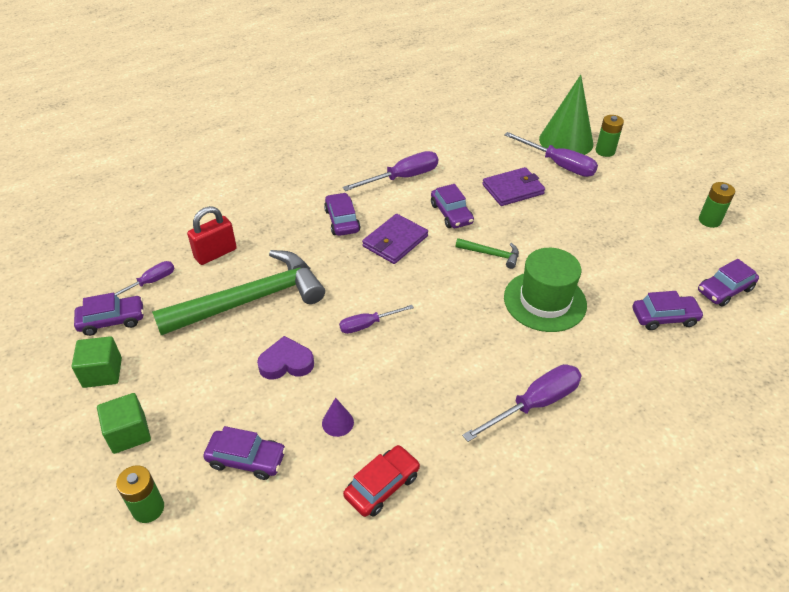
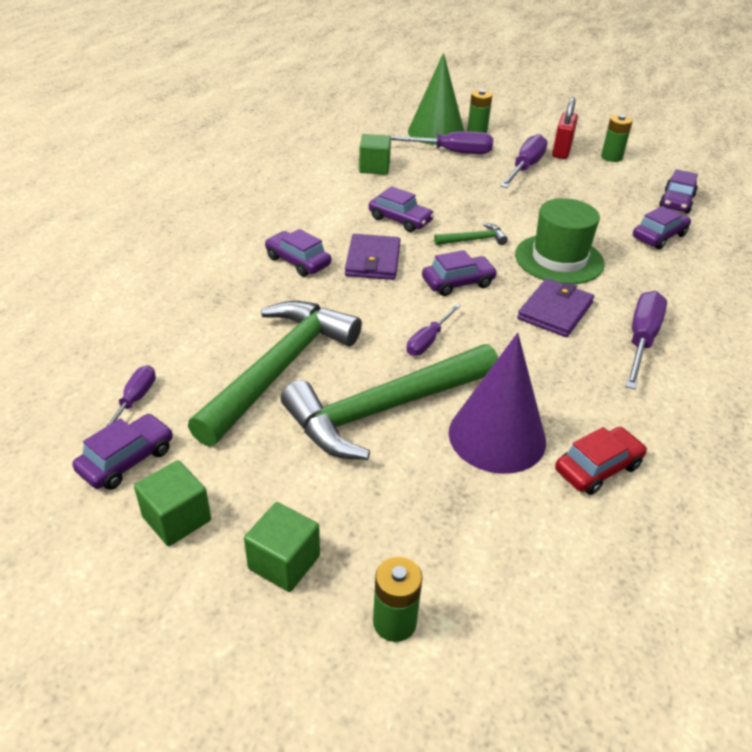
camera: 35 degrees left, 5 degrees down
(215, 253) = (186, 342): red padlock -> red padlock (561, 151)
(246, 459) = (446, 515): purple car -> purple car (458, 283)
(286, 363) = (385, 409): purple heart -> green hammer
(337, 422) = (497, 436): purple cone -> purple cone, size x2.49
(382, 485) = (597, 468): red car -> red car turned 45 degrees clockwise
(402, 178) = (318, 205): purple screwdriver -> purple screwdriver (525, 168)
(479, 158) = (374, 167): none -> green cube
(513, 189) = (433, 183): purple wallet -> purple wallet (555, 311)

